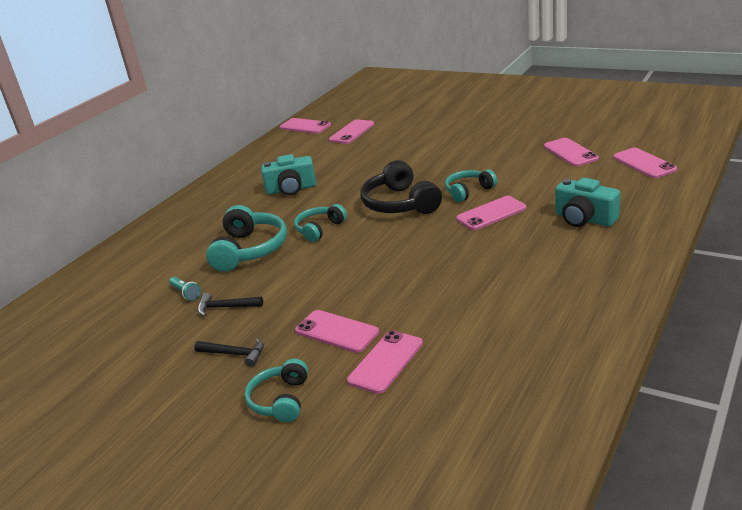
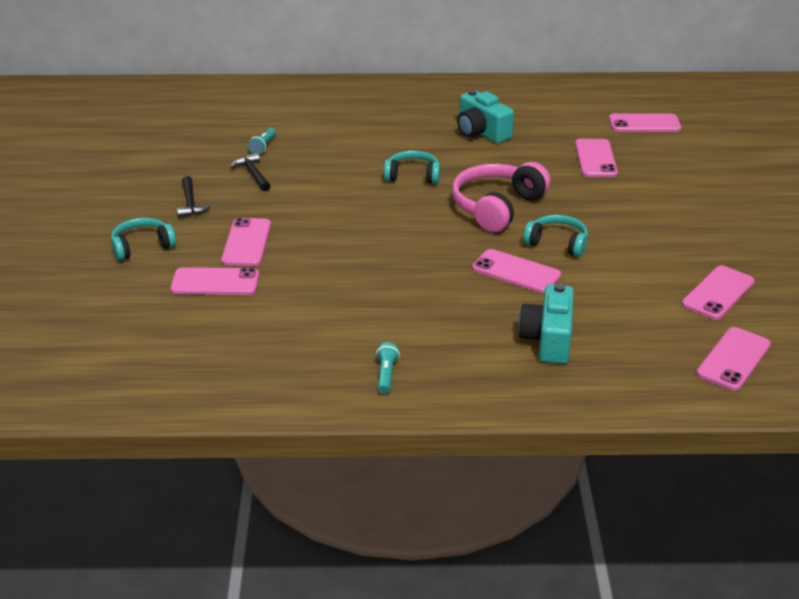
camera: 55 degrees right, 5 degrees up
(249, 250) = (351, 151): turquoise headphones -> none
(305, 126) = (633, 90): pink phone -> pink phone (595, 158)
(400, 204) = (497, 207): black headphones -> pink headphones
(588, 295) = (386, 374): none -> turquoise flashlight

